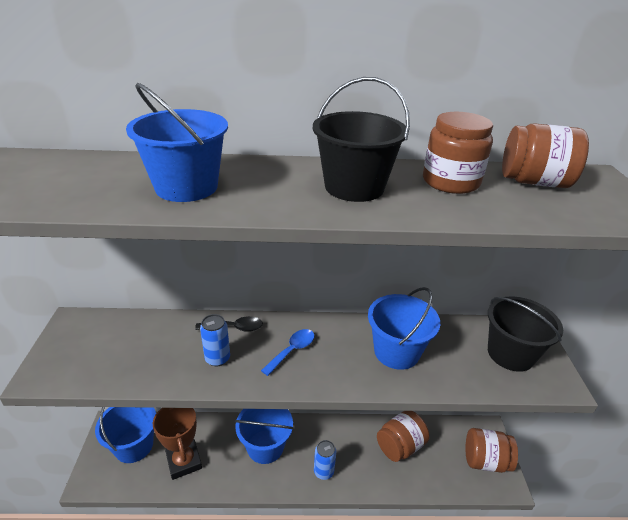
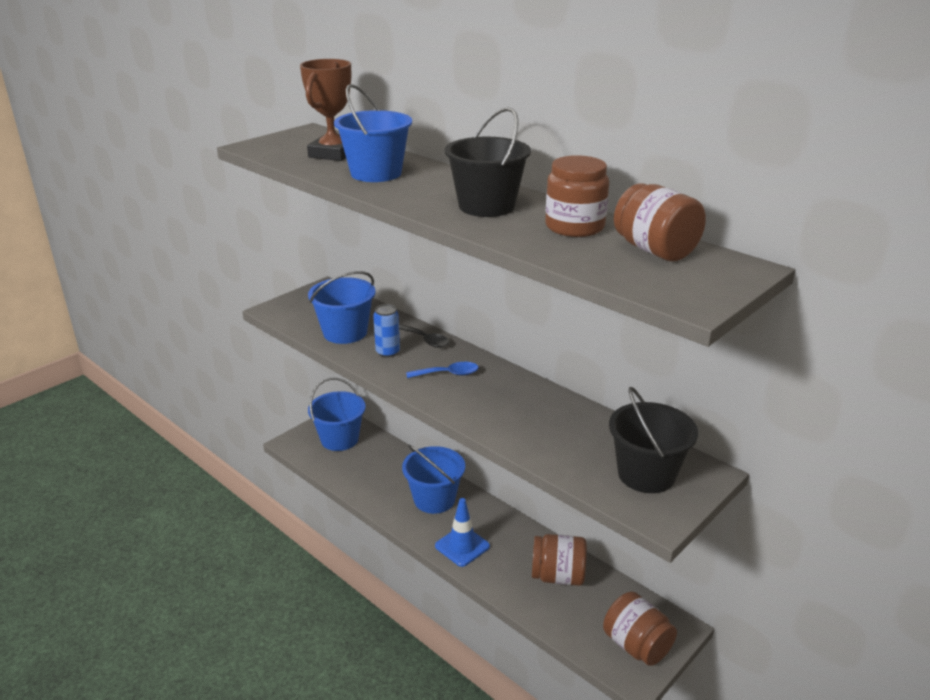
camera: 45 degrees right, 5 degrees down
(184, 461) = (363, 470): brown trophy -> brown trophy (333, 154)
(323, 471) = (462, 546): blue can -> blue traffic cone
(396, 352) = (534, 417): blue bucket -> blue bucket (345, 332)

